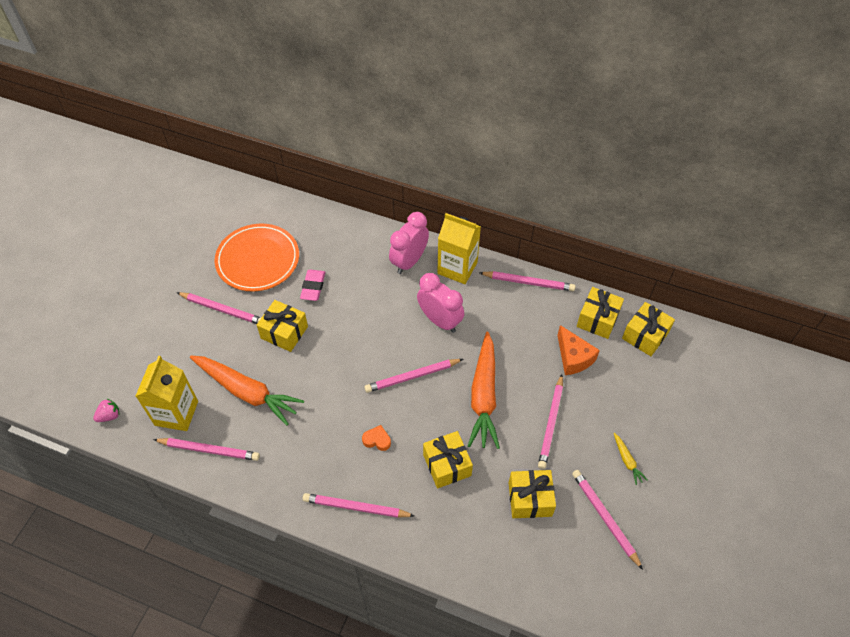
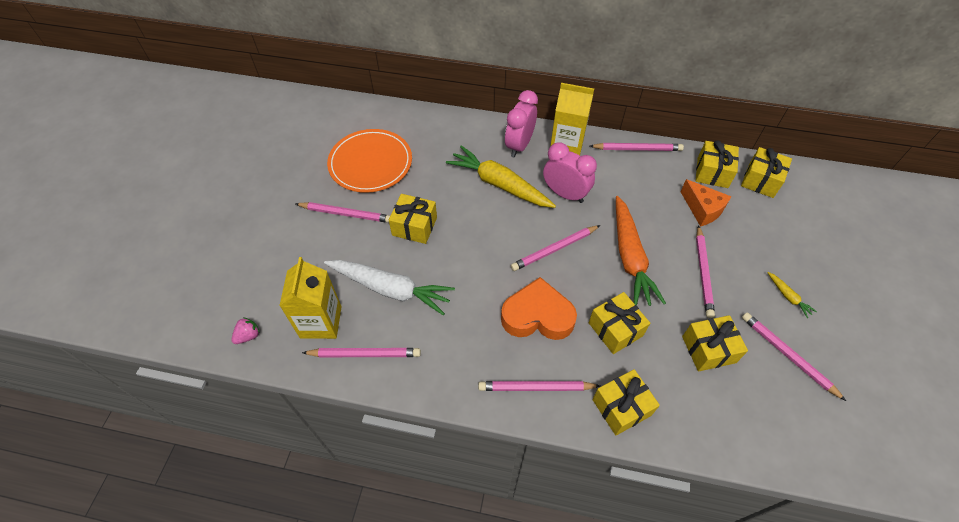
camera: 10 degrees left, 0 degrees up
(247, 392) = (391, 289): orange carrot -> white carrot
(313, 287) = (432, 180): pink eraser -> none
(377, 300) = (499, 184): none -> yellow carrot
(377, 440) = (537, 316): orange heart -> orange heart, size x2.41
(429, 539) = (621, 407): none -> yellow gift

